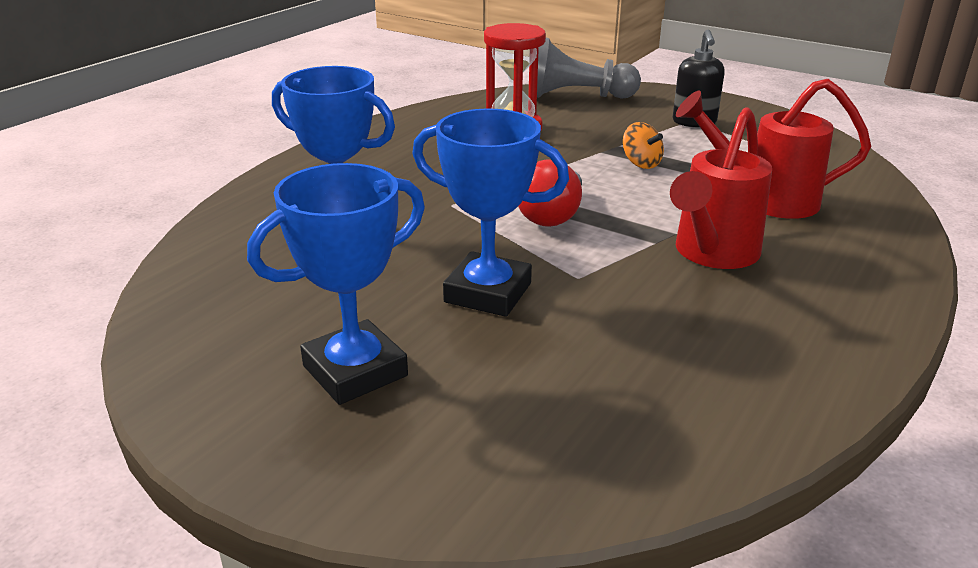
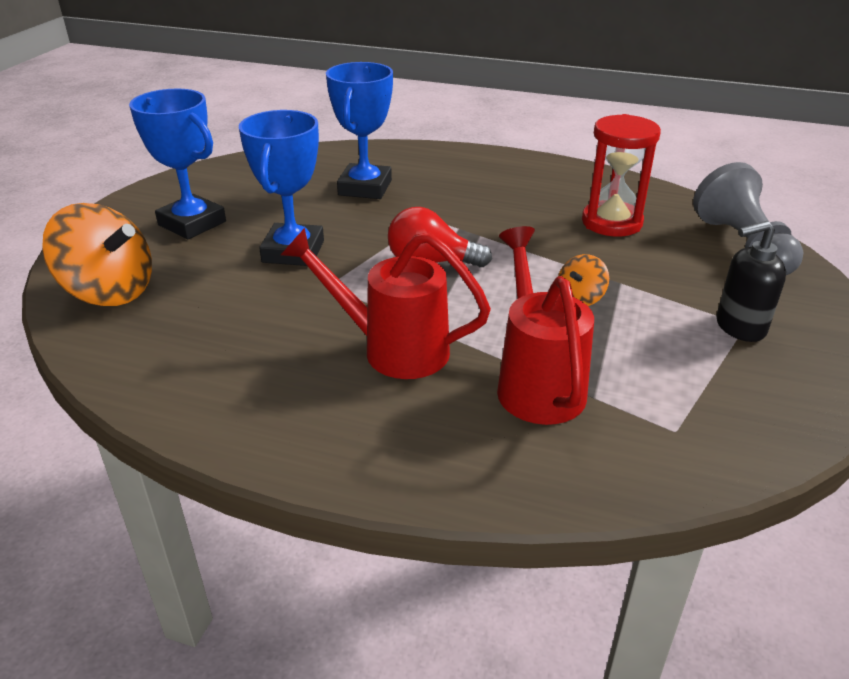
camera: 75 degrees right, 5 degrees up
(538, 453) = (109, 292): none -> orange spinning top

